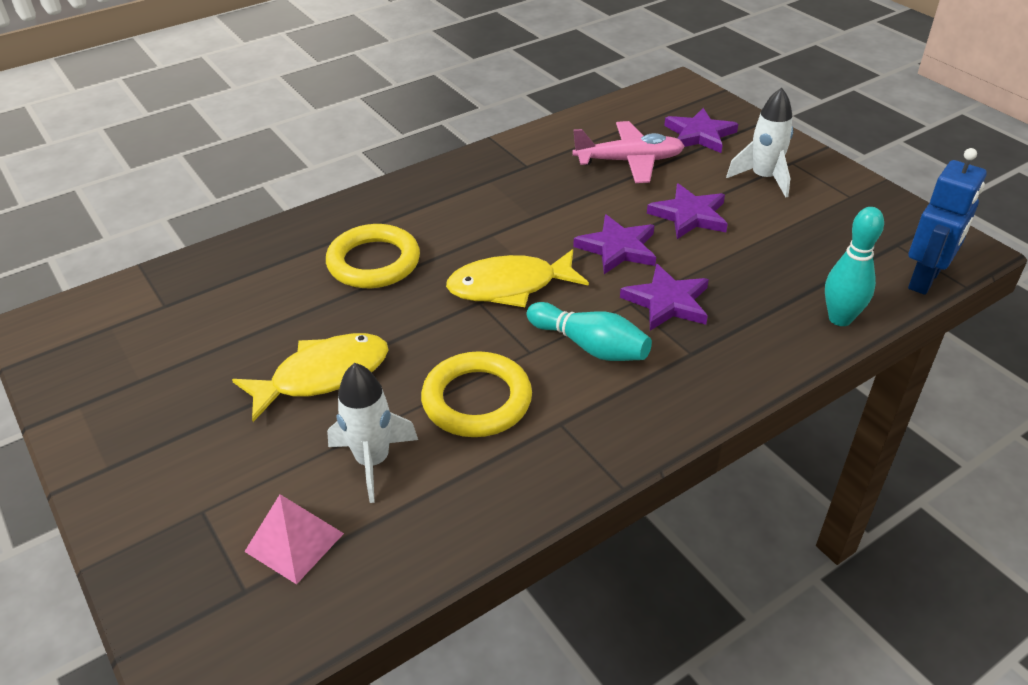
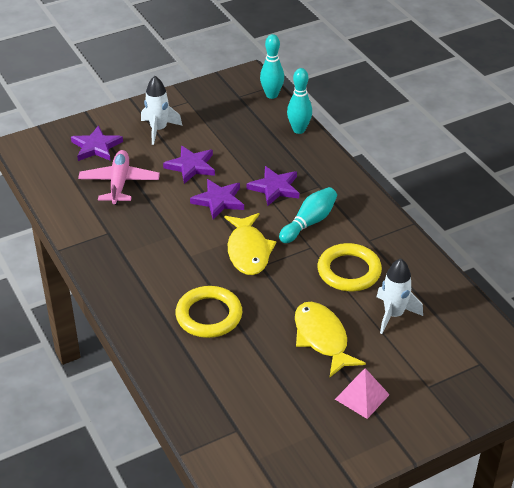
camera: 85 degrees left, 0 degrees up
(294, 542) = (449, 345): pink pyramid -> pink pyramid (362, 397)
(925, 280) = (271, 95): blue robot -> turquoise bowling pin

